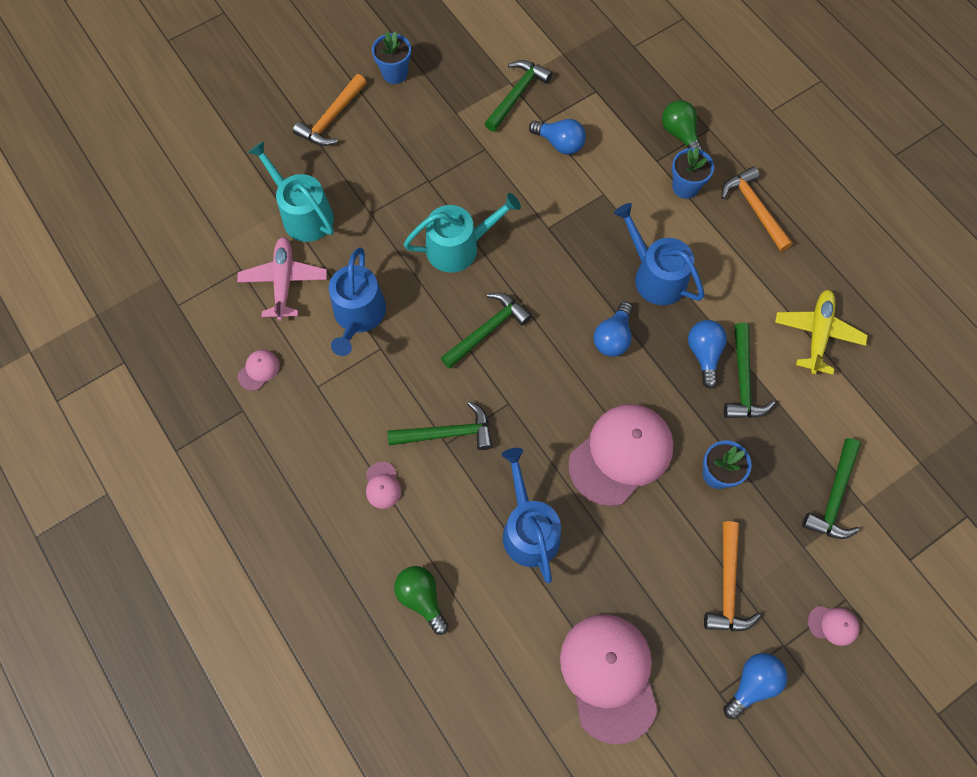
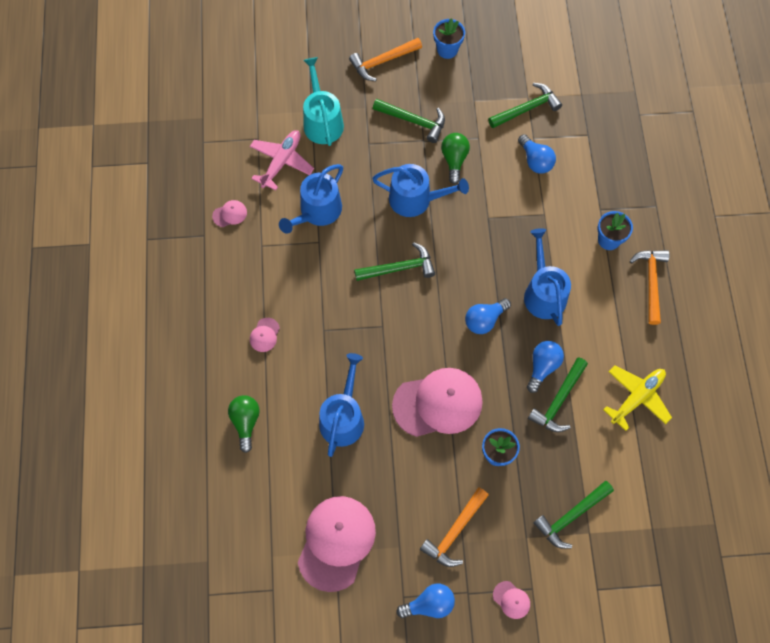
camera: 30 degrees right, 0 degrees up
(447, 433) = (328, 324): green hammer -> green hammer (414, 121)
(459, 247) = (415, 199): turquoise watering can -> blue watering can
(680, 134) = (630, 199): green light bulb -> green light bulb (454, 160)

